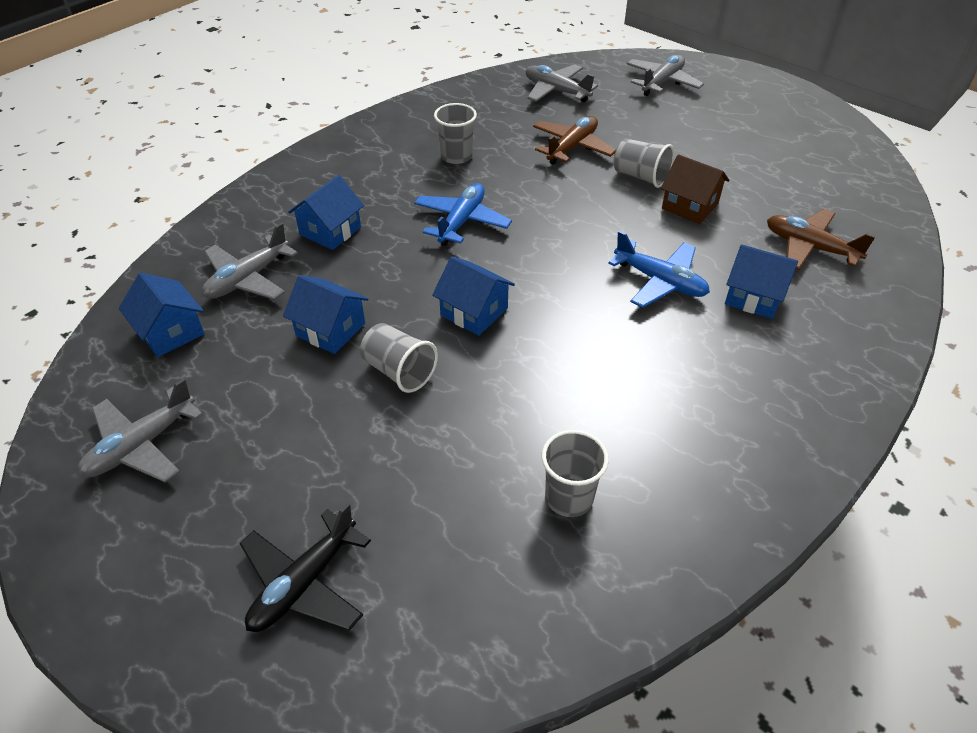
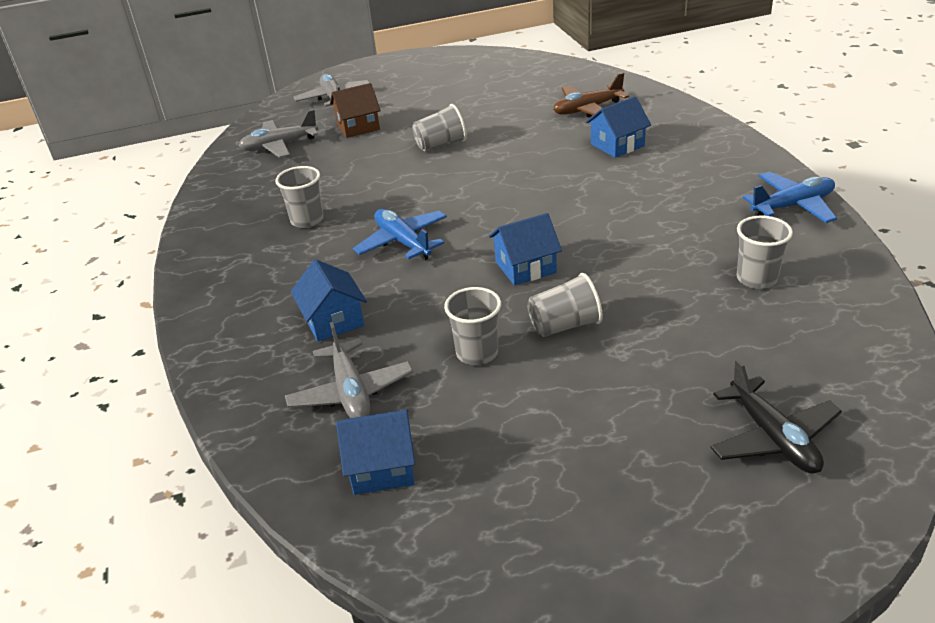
camera: 55 degrees left, 10 degrees down
(141, 445) = (539, 520): grey plane -> none
(330, 329) = (477, 353): blue house -> grey cup
(572, 147) = (367, 162): brown plane -> none
(660, 281) = (568, 174): blue plane -> blue plane (792, 206)
(690, 206) = (498, 136): brown house -> brown house (358, 127)

